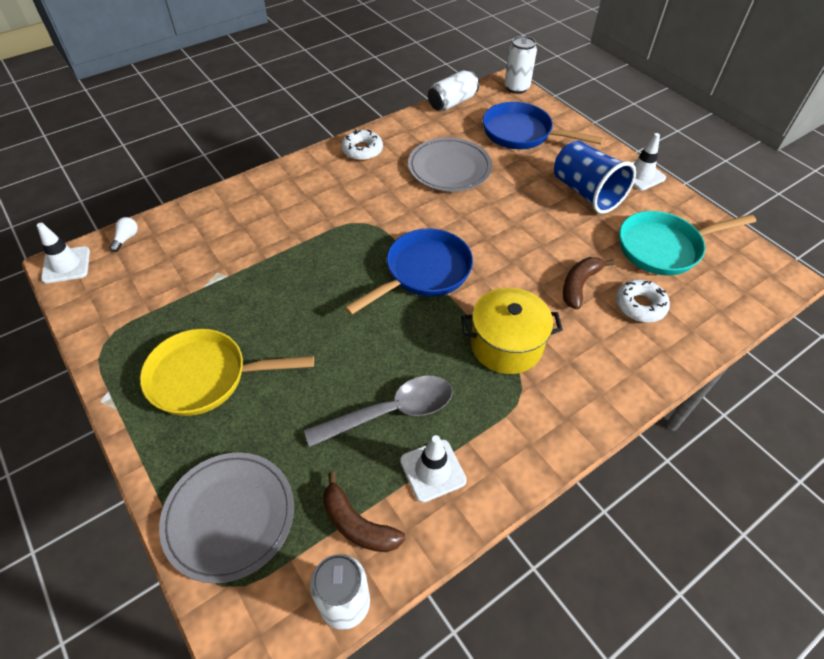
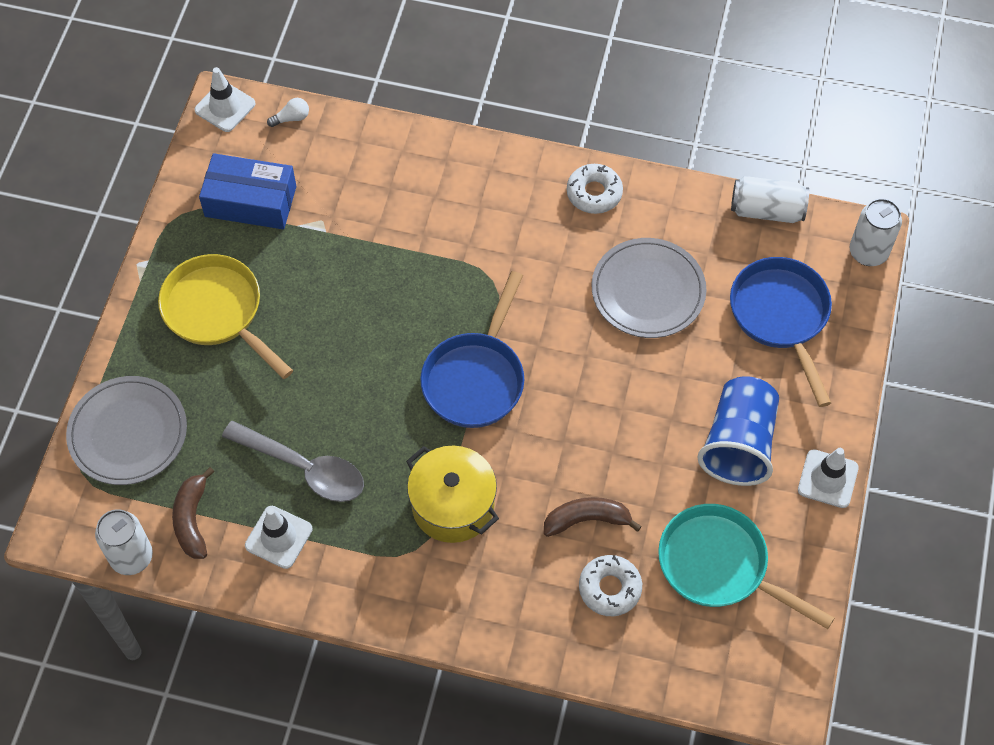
camera: 50 degrees right, 10 degrees up
(151, 299) = (250, 201): none -> blue box
(423, 273) = (476, 378): blue pan -> blue pan turned 105 degrees clockwise

